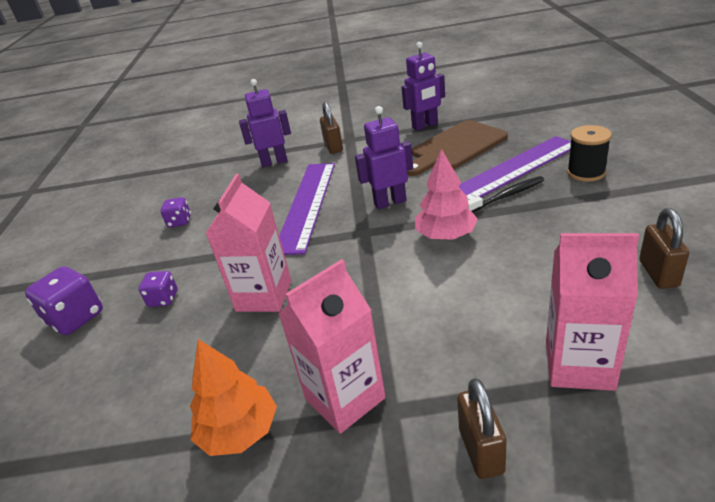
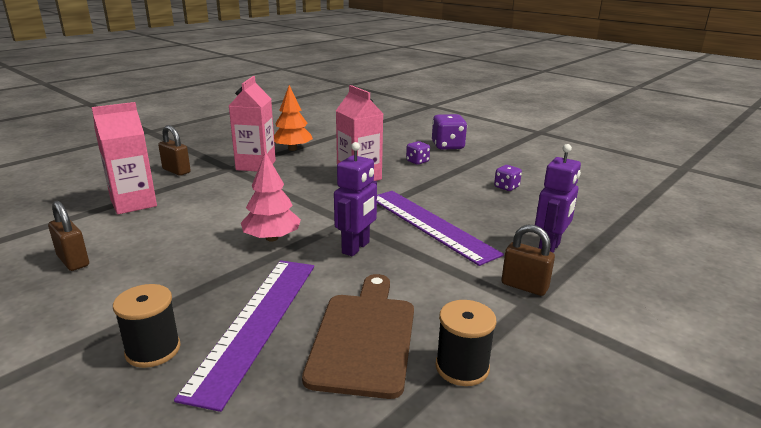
camera: 130 degrees right, 10 degrees down
(425, 126) = (462, 367): purple robot -> black spool
(507, 195) = (240, 288): black toothbrush -> none

